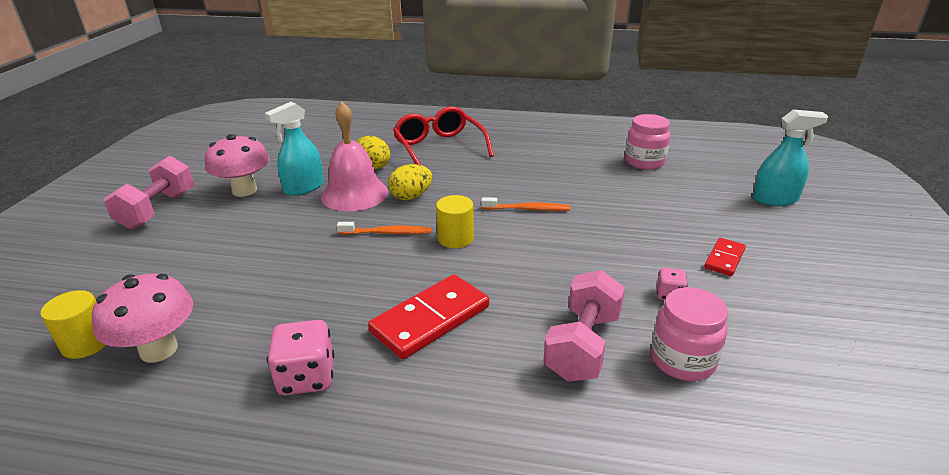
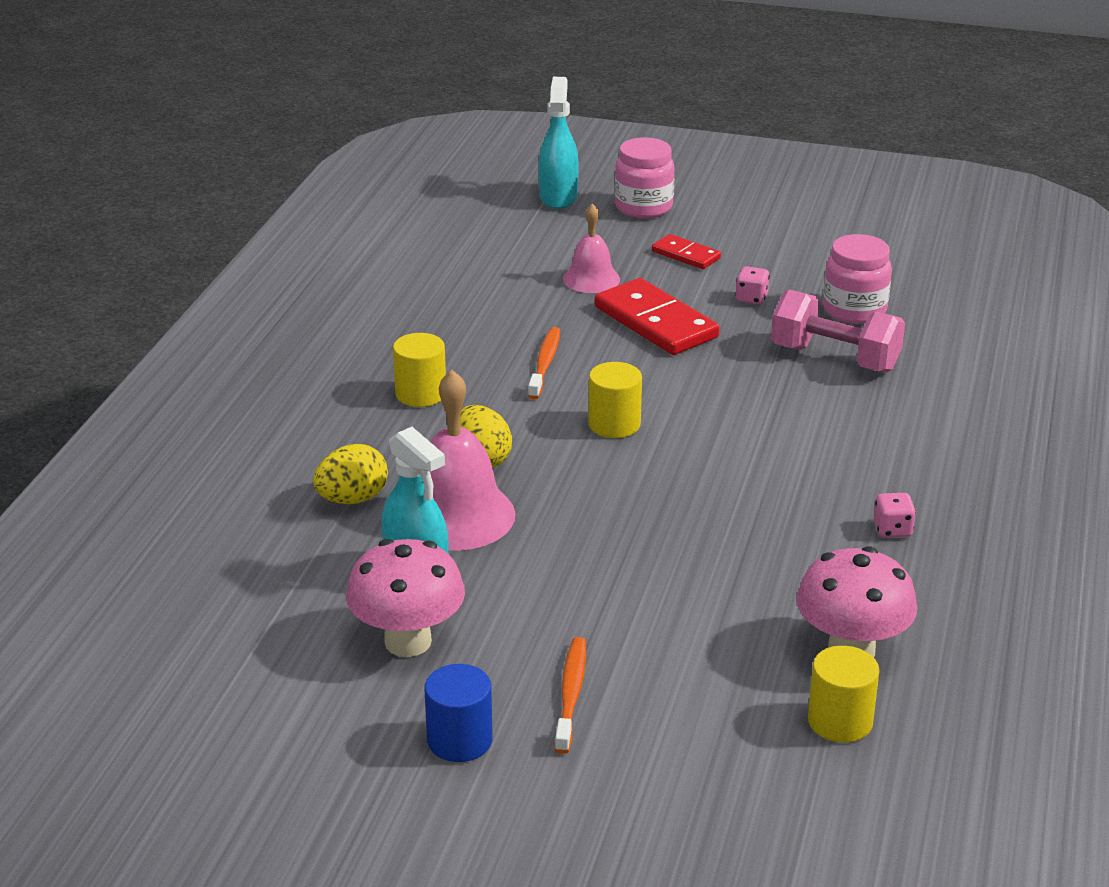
camera: 85 degrees left, 0 degrees up
(158, 210) = (459, 740): pink dumbbell -> blue cylinder
(306, 377) = (892, 529): pink dice -> pink dice, size x0.55
(387, 233) = (589, 481): orange toothbrush -> orange toothbrush (571, 694)
(430, 319) = (791, 448): red domino -> red domino (655, 322)
(439, 148) = (302, 429): red glasses -> none
(481, 174) = (420, 394): none -> yellow cylinder
(644, 162) = (426, 259): pink jar -> pink jar (643, 207)
(655, 219) = (591, 279): none -> pink bell

